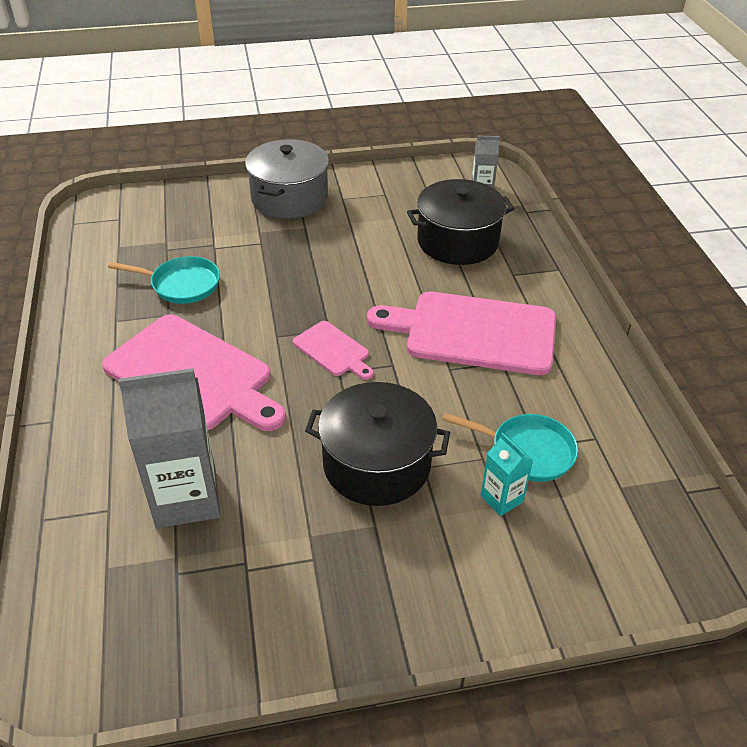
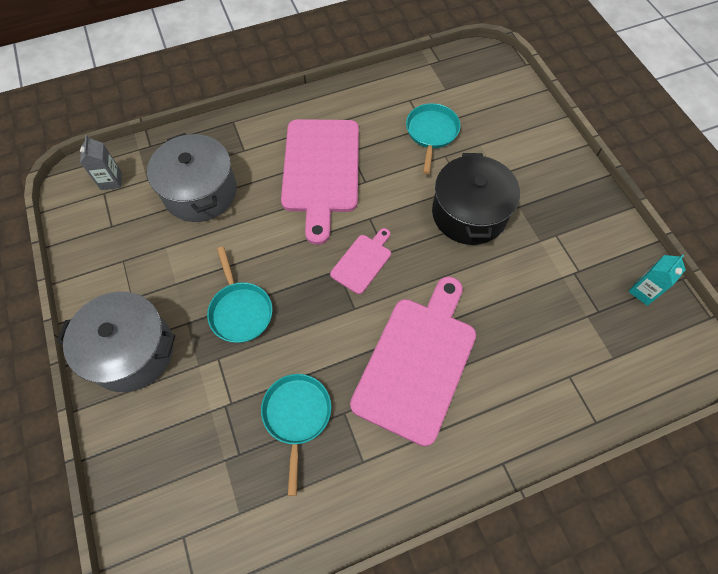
camera: 100 degrees left, 20 degrees up
(186, 498) = (540, 325): grey carton -> none
(305, 259) = (240, 310): none -> turquoise pan
(457, 241) = (200, 192): black pot -> grey pot
(501, 499) = (474, 144): turquoise carton -> turquoise carton (643, 291)

